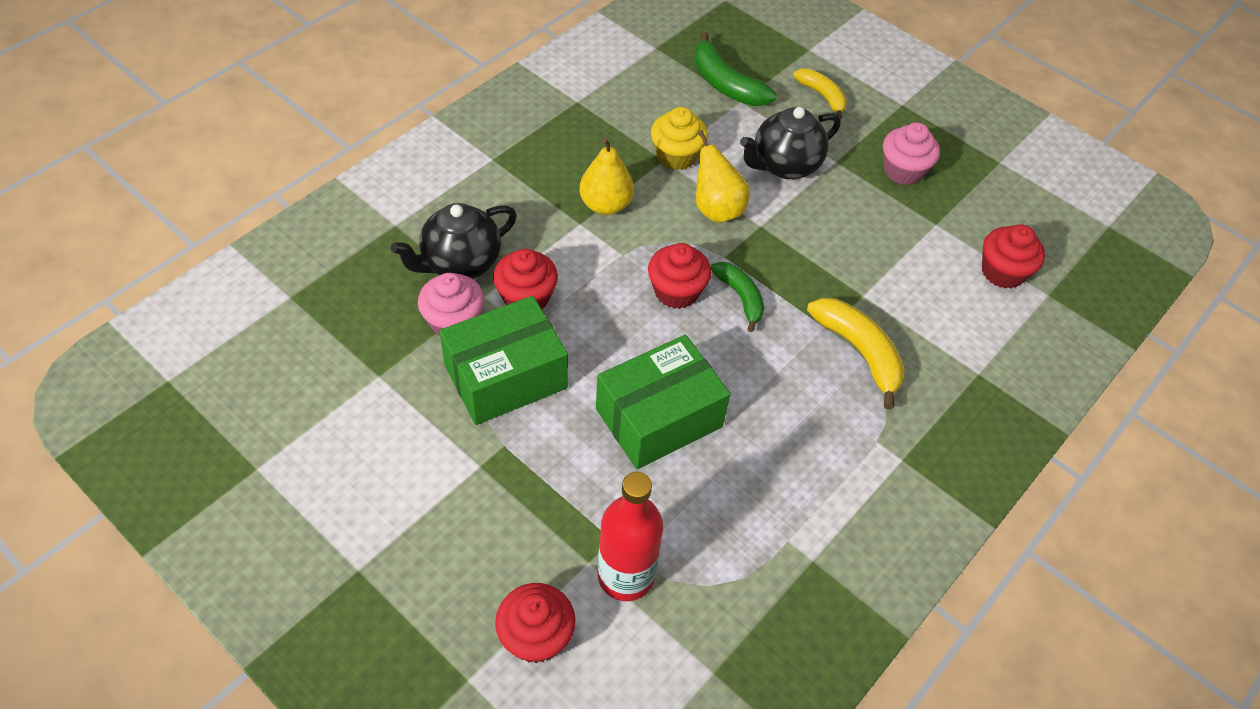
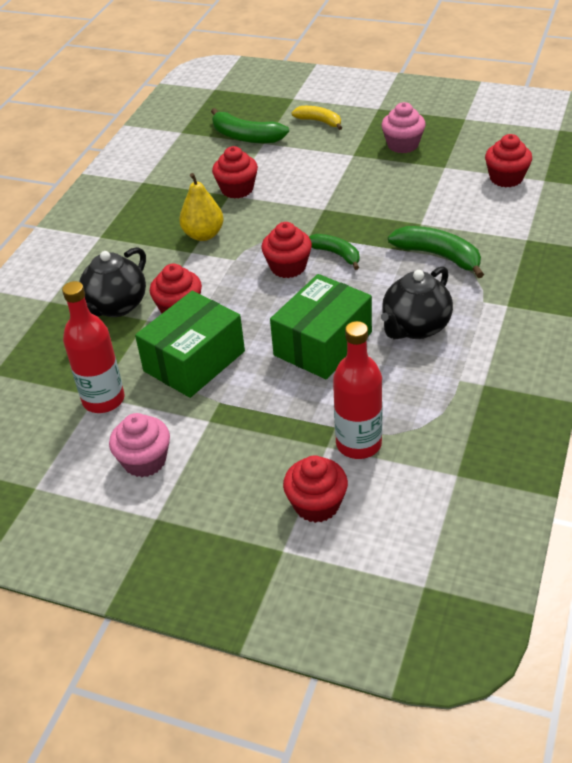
camera: 15 degrees left, 10 degrees down
(384, 385) = (103, 400): none -> red bottle
(454, 322) = (133, 343): pink cupcake -> pink cupcake (144, 461)
(676, 156) = (237, 189): yellow cupcake -> red cupcake
(716, 209) = (286, 210): yellow pear -> none
(784, 165) = (318, 169): black teapot -> black teapot (415, 327)
(859, 352) = (439, 256): yellow banana -> green banana

